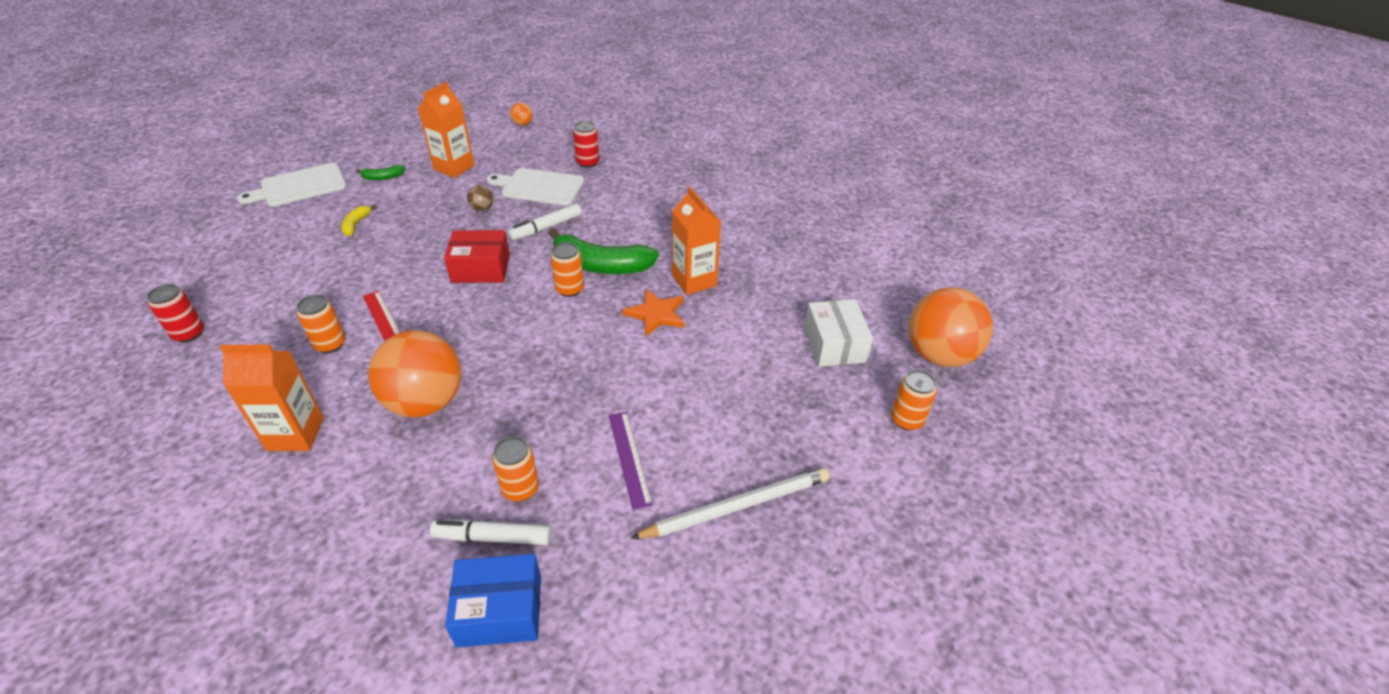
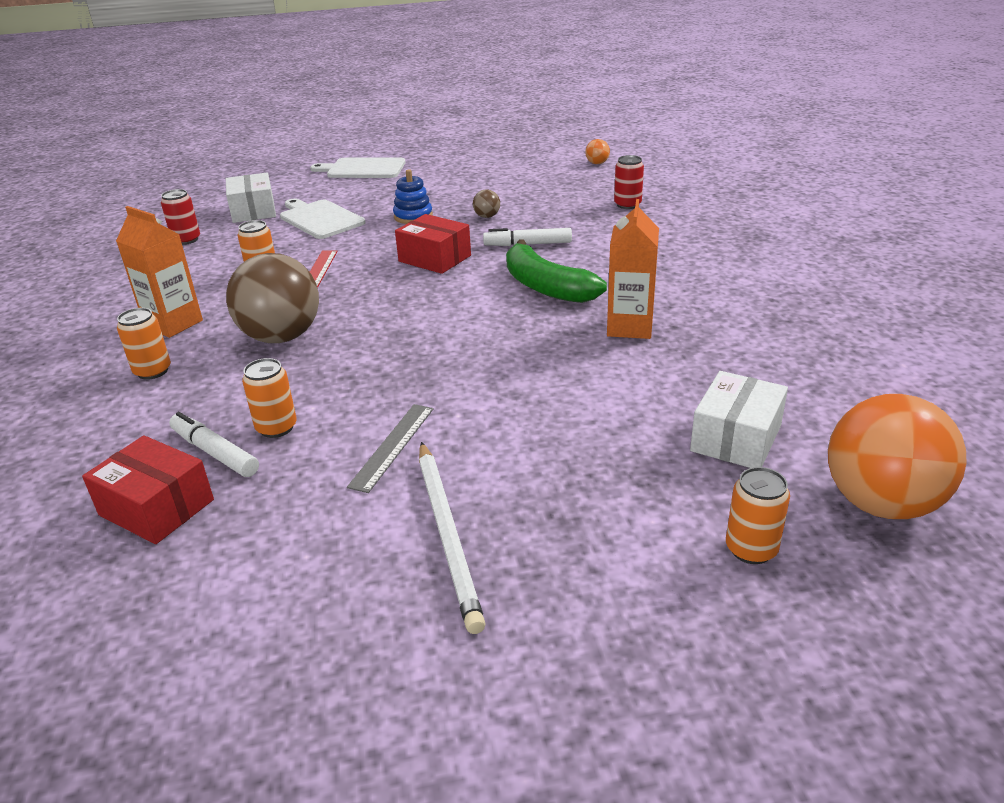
camera: 40 degrees right, 10 degrees down
(230, 273) = (253, 211): none -> white box
(356, 224) = (374, 203): yellow banana -> none
(383, 177) = (431, 177): green banana -> none
(413, 229) = (413, 216): none -> blue stacking toy
(426, 402) = (281, 337): orange ball -> brown ball
(454, 167) = (497, 182): orange carton -> none
(499, 611) = (156, 507): blue box -> red box
(539, 187) = (558, 213): white cutting board -> white cutting board (320, 219)
(569, 289) = (494, 296): orange can -> orange can (152, 371)
(629, 458) = (393, 446): purple ruler -> grey ruler
(656, 314) = (556, 342): orange star -> none
(737, 506) = (448, 534): white pencil -> white pencil turned 60 degrees clockwise

